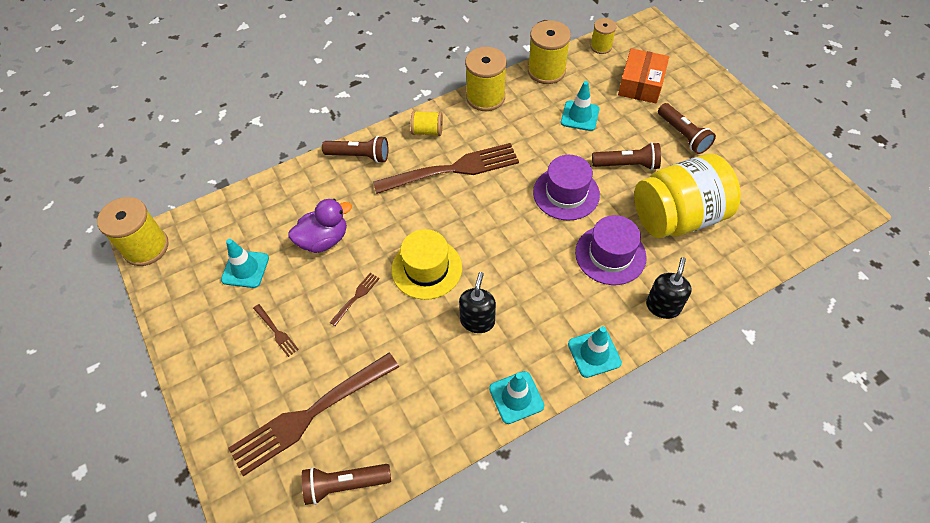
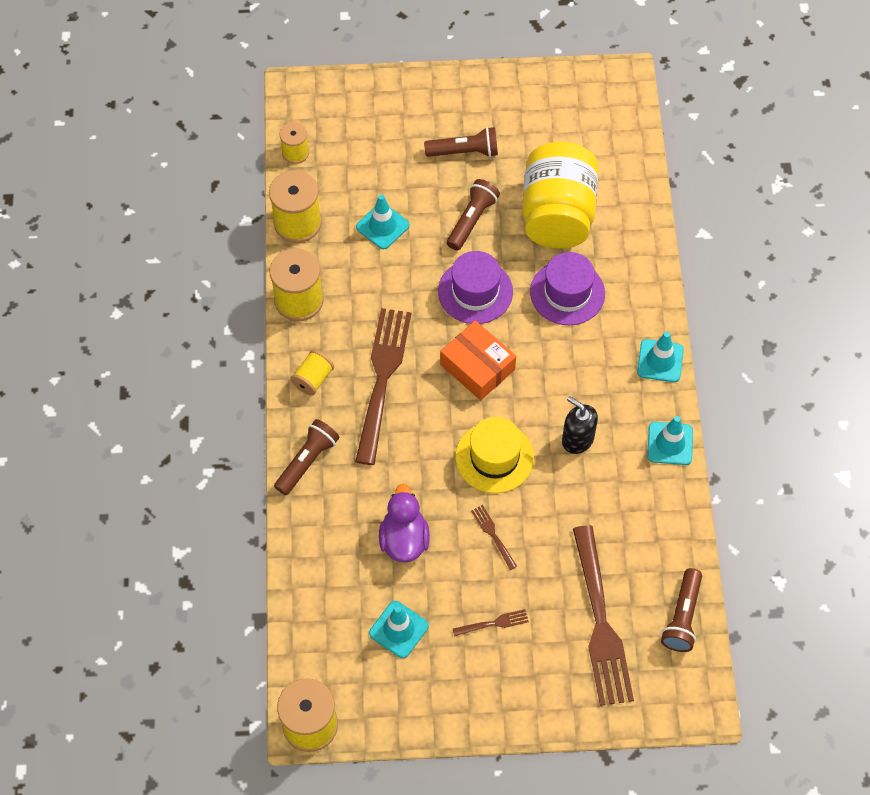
camera: 65 degrees left, 5 degrees up
(641, 84) = (374, 147): orange box -> orange box (477, 367)
(663, 306) = (643, 282): black soap dispenser -> none

